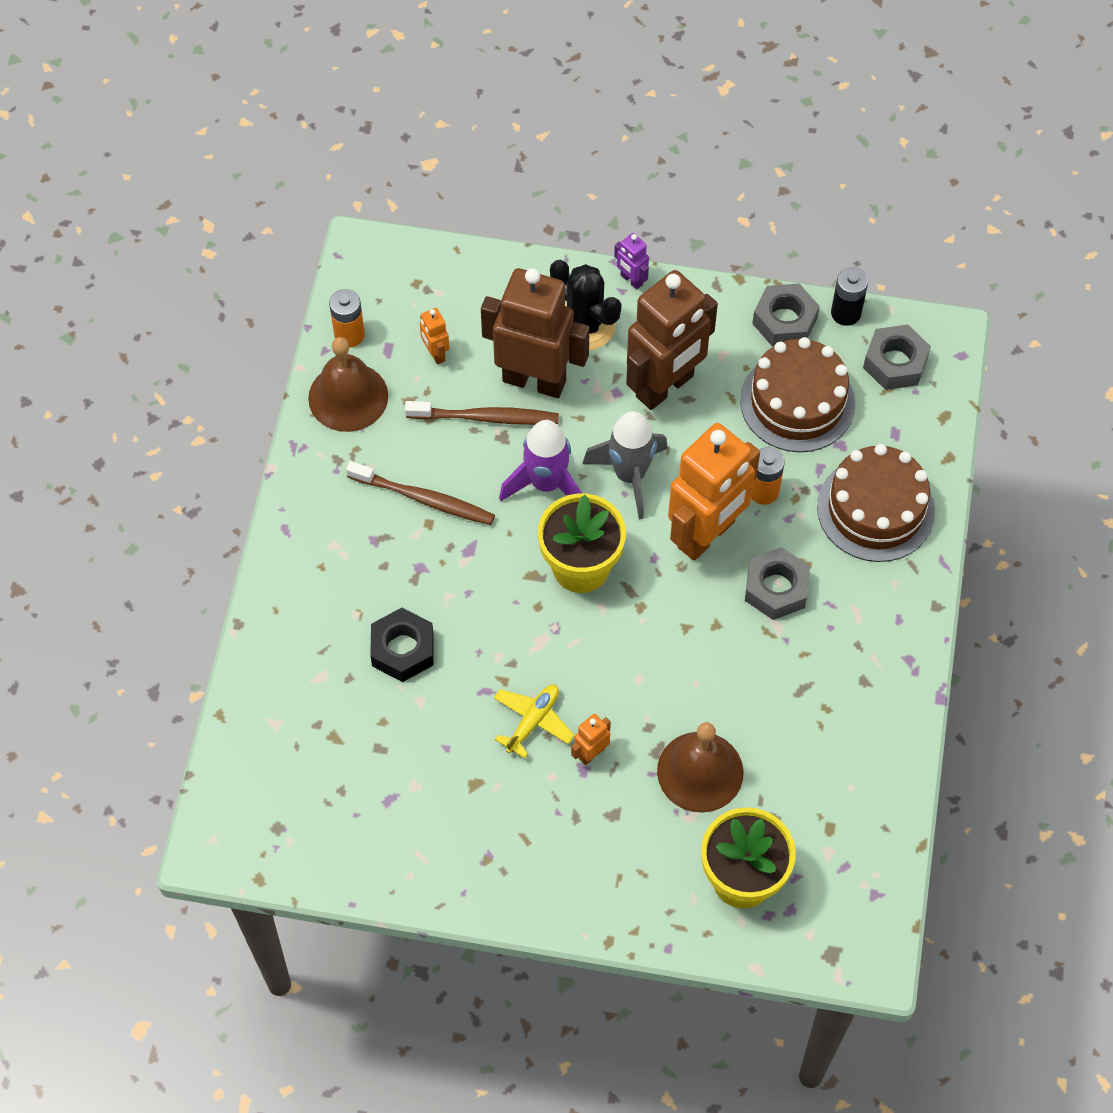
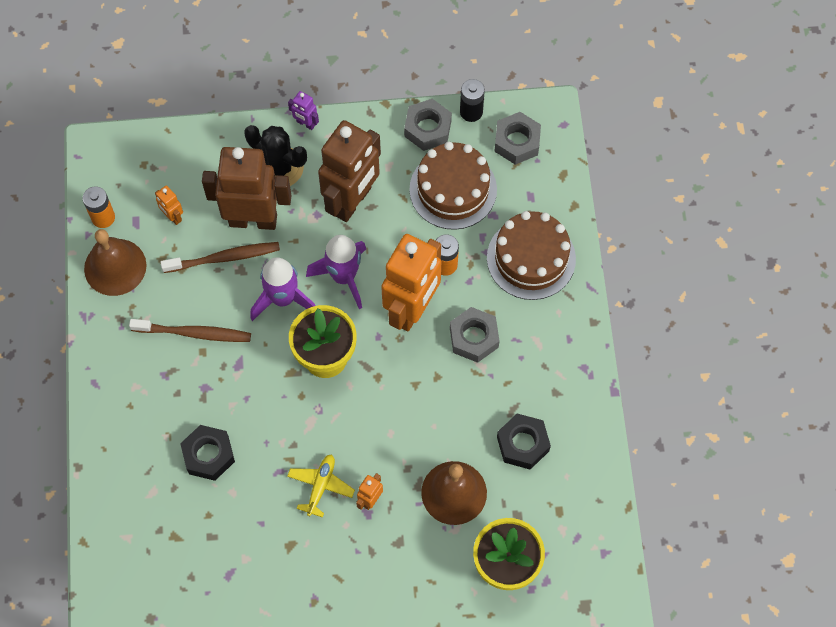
camera: 15 degrees left, 5 degrees up
(630, 475) = (343, 277): grey rocket -> purple rocket
(804, 734) = (522, 444): none -> black nut

